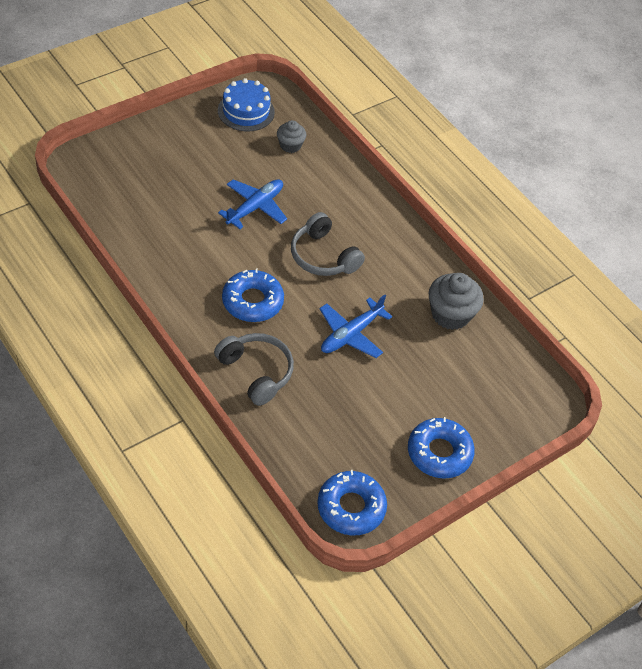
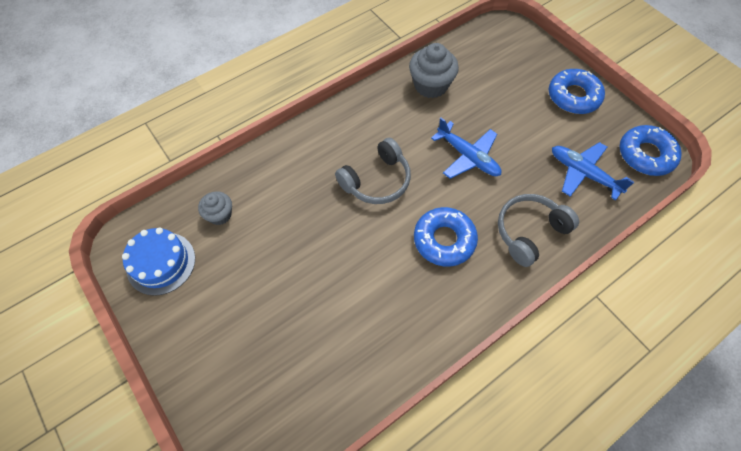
camera: 85 degrees left, 10 degrees up
(255, 207) = (315, 244): blue plane -> blue plane (583, 173)

